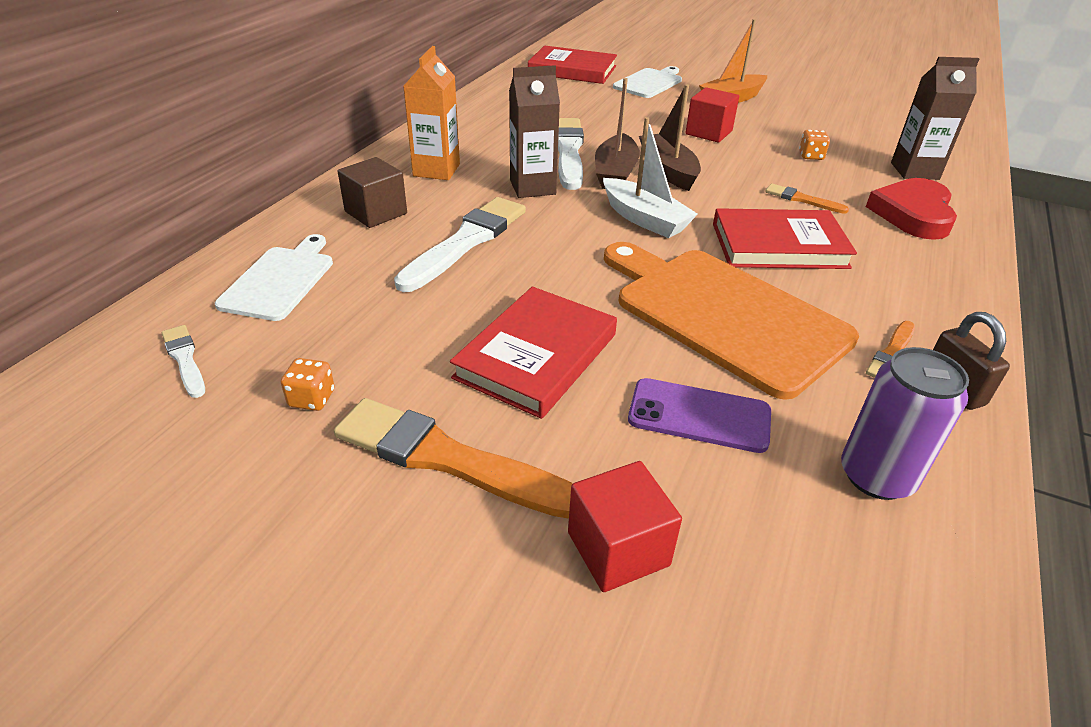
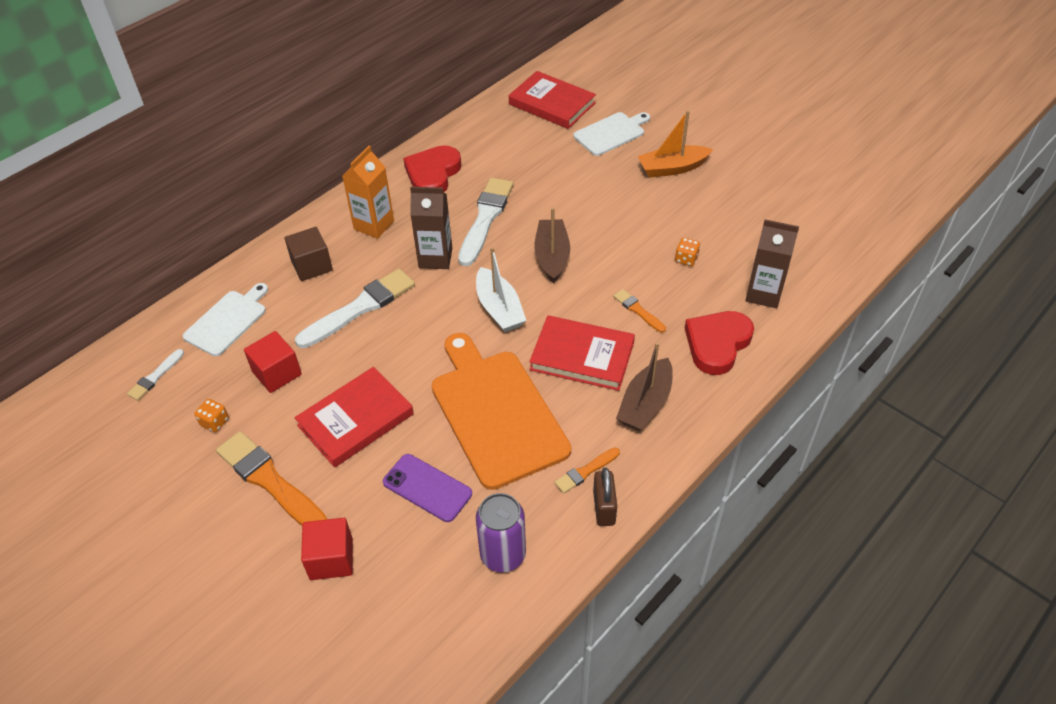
camera: 20 degrees right, 10 degrees up
(185, 359) = (155, 376): white brush -> white brush turned 135 degrees counterclockwise
(481, 126) = (433, 174): none -> red heart
(615, 173) = (508, 252): brown boat -> brown boat (645, 403)
(708, 132) = (618, 213): red cube -> red cube (277, 373)

